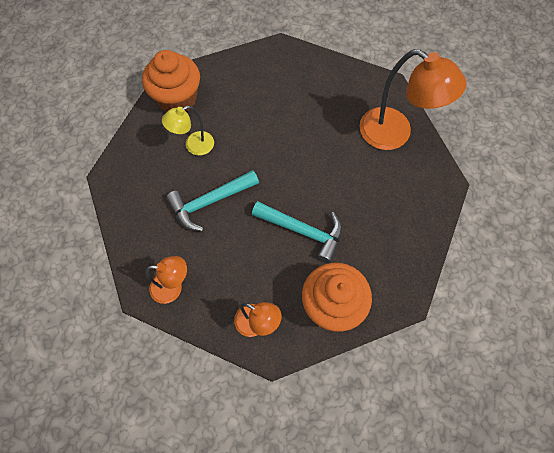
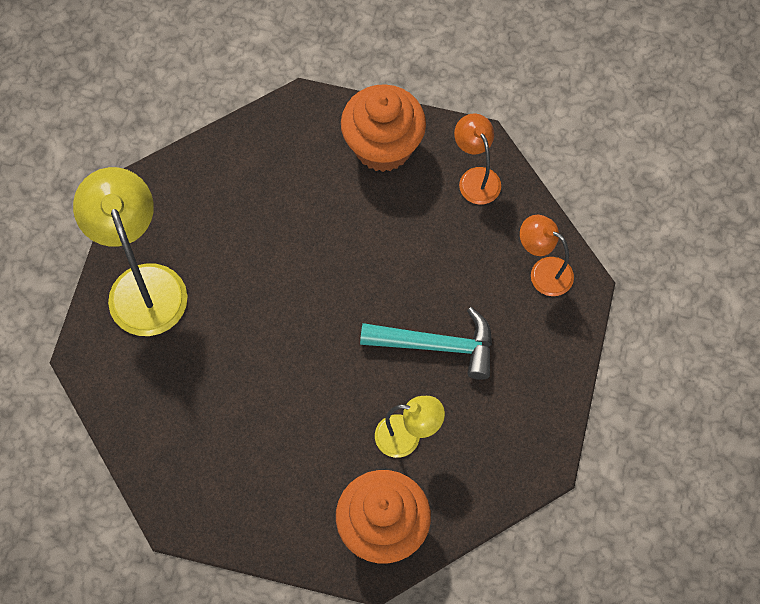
camera: 145 degrees left, 0 degrees up
(303, 231) = (352, 240): turquoise hammer -> none
(395, 134) = (142, 284): orange lamp -> yellow lamp

